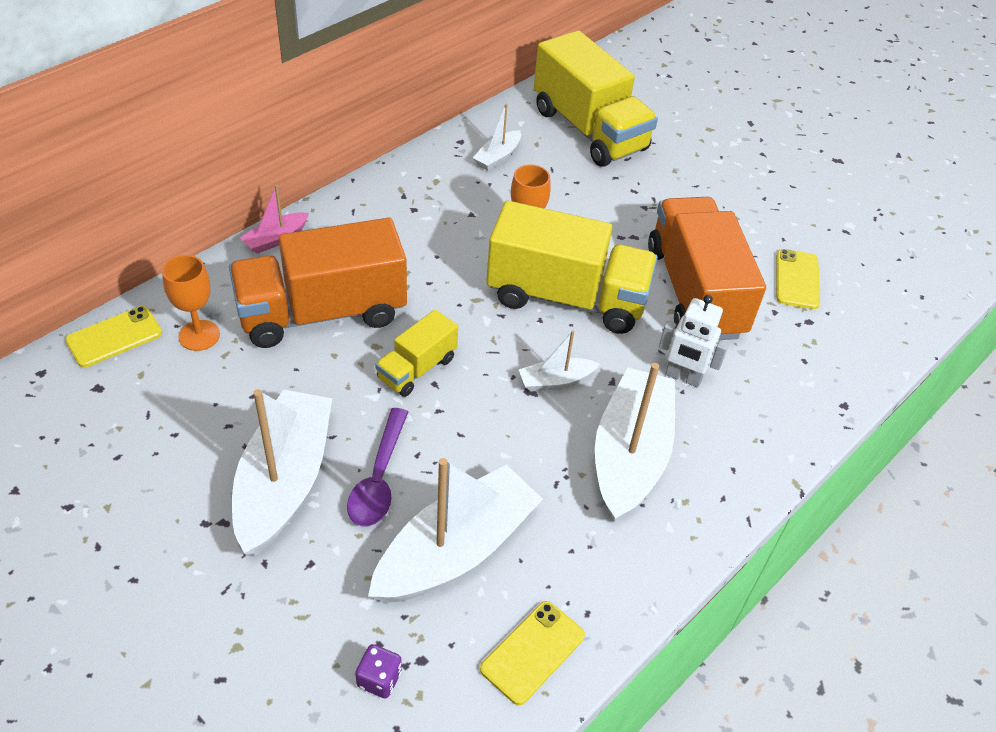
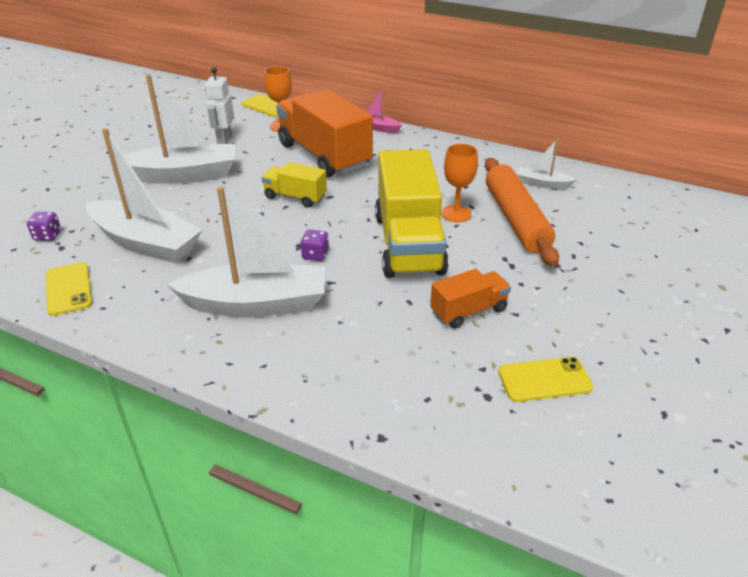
camera: 75 degrees right, 10 degrees down
(379, 478) = (196, 204): purple spoon -> none
(532, 652) = (68, 289): yellow phone -> yellow phone turned 45 degrees clockwise
(556, 202) = (516, 219): none -> orange rolling pin
(556, 381) = (315, 255): white boat -> purple dice
(589, 130) = (629, 218): yellow truck -> none
(683, 377) = (356, 319): white robot -> white robot (224, 140)
(694, 292) = (468, 311): orange truck -> orange truck, size x0.50

